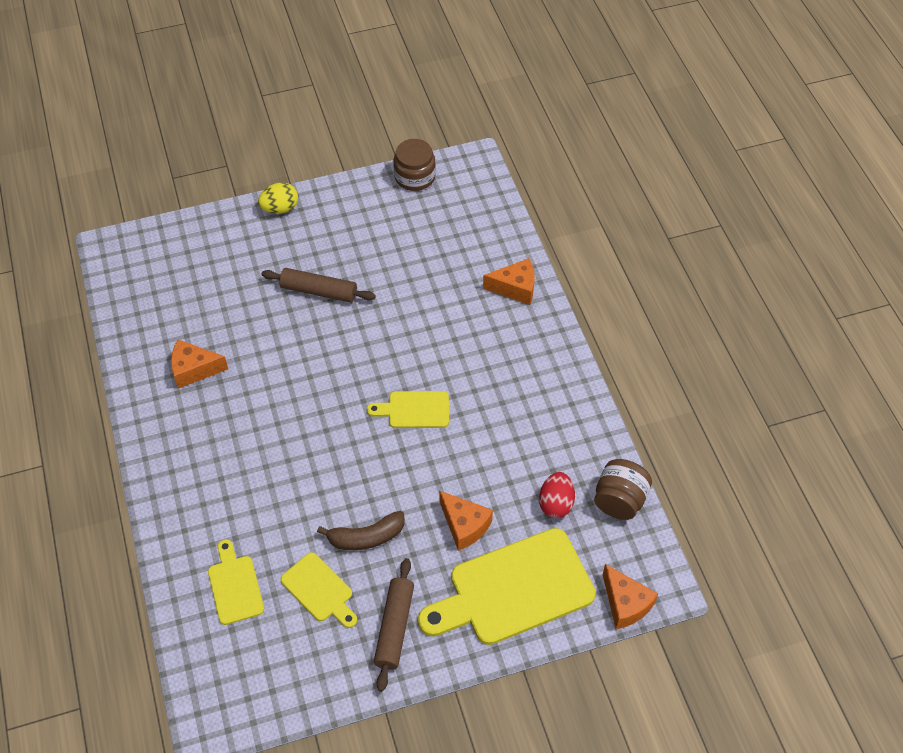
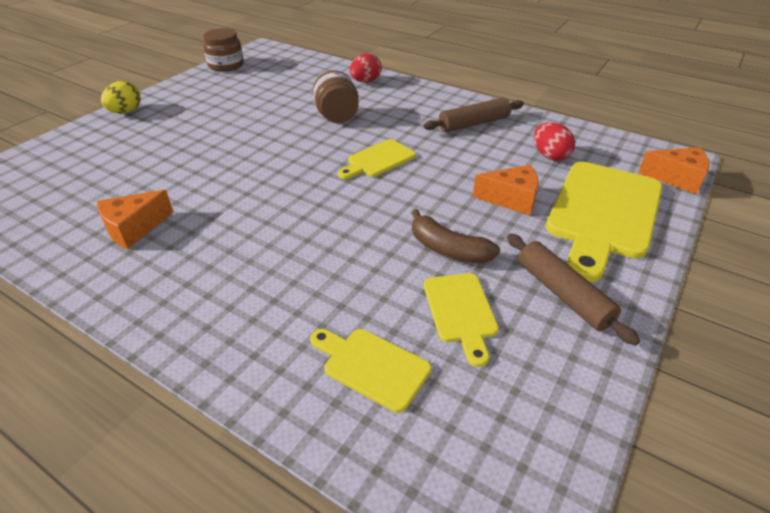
camera: 40 degrees left, 15 degrees down
(319, 291) = (213, 136): brown rolling pin -> brown rolling pin (474, 124)
(319, 590) = (461, 311): yellow cutting board -> yellow cutting board turned 75 degrees clockwise
(366, 537) = (448, 249): brown banana -> brown banana turned 90 degrees clockwise
(515, 288) = (365, 81): orange cheese -> red egg
(619, 500) = (583, 135): brown jar -> brown jar (337, 117)

